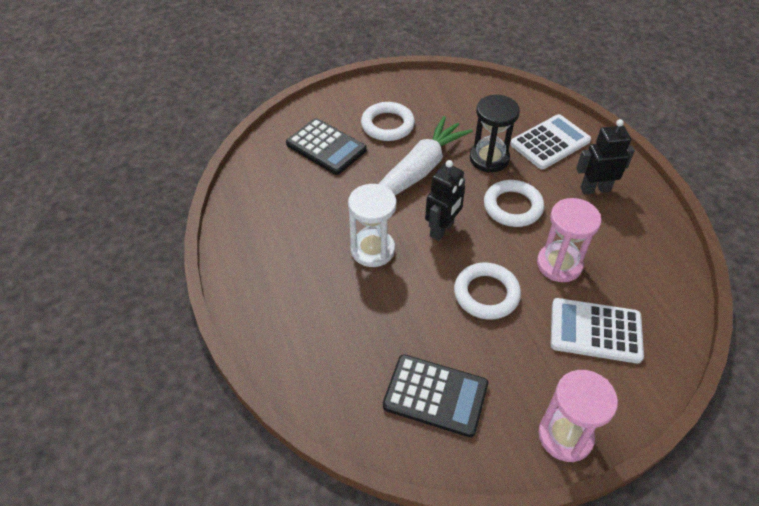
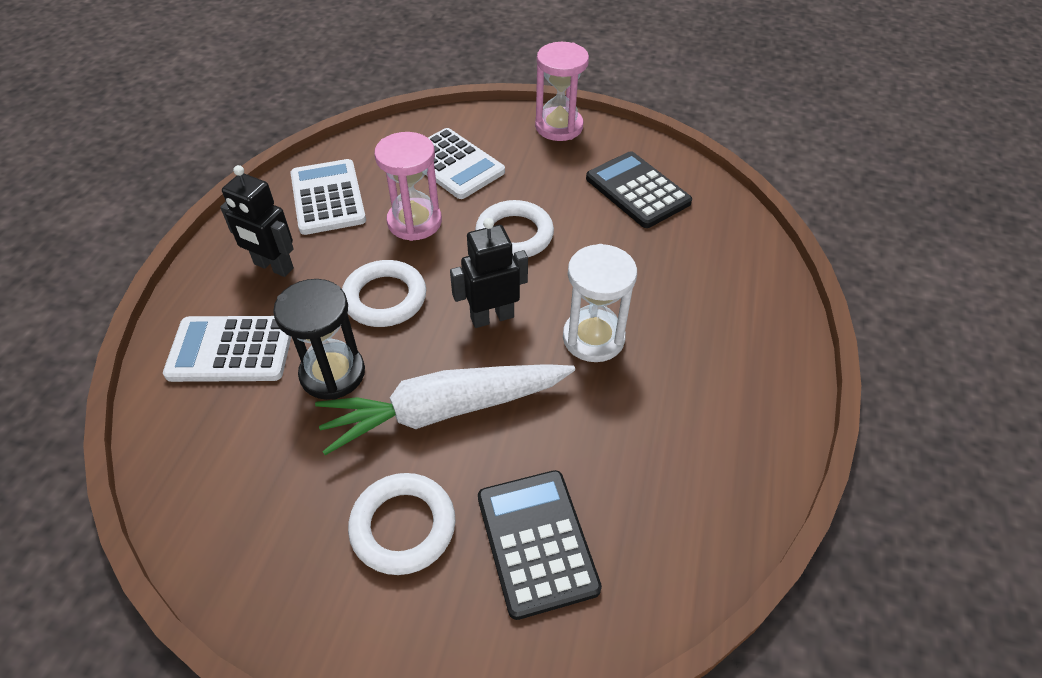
camera: 145 degrees left, 0 degrees up
(634, 249) = (328, 198): none -> white calculator

